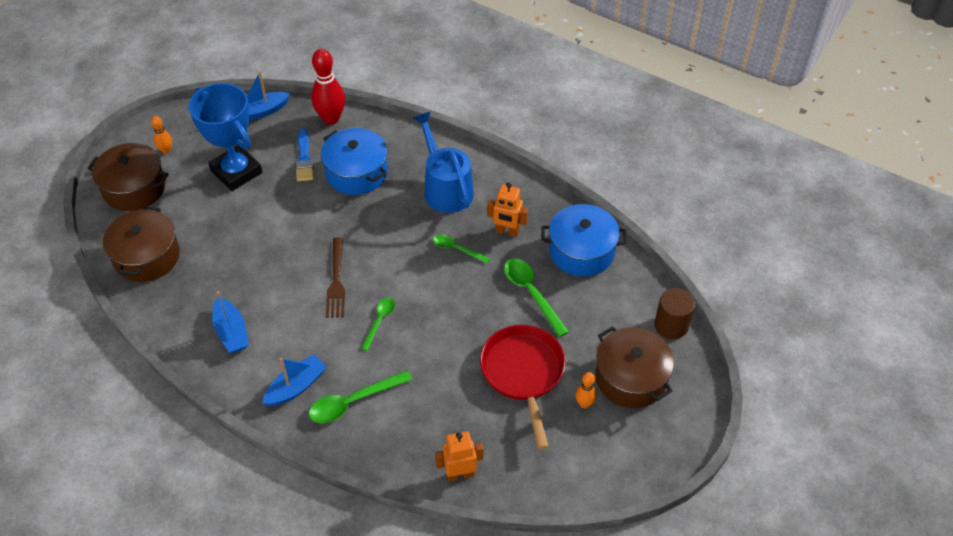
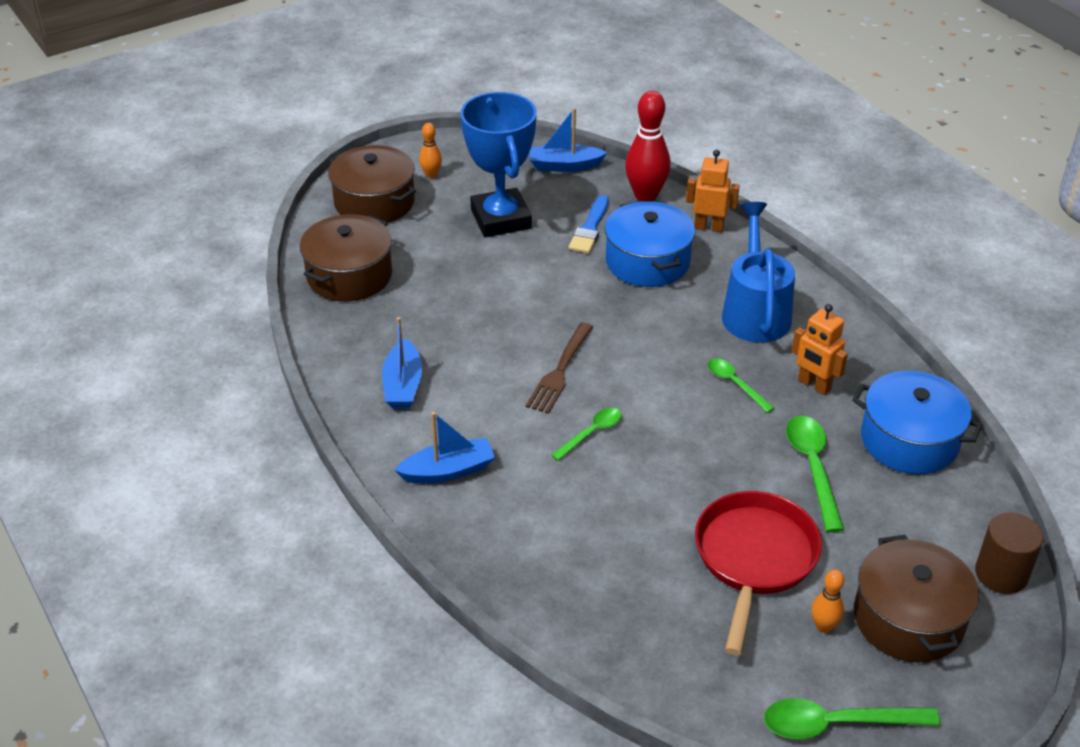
camera: 25 degrees right, 10 degrees down
(353, 401) = (510, 512): green spoon -> green spoon (837, 724)
(460, 474) = (605, 648): orange robot -> orange robot (708, 227)

